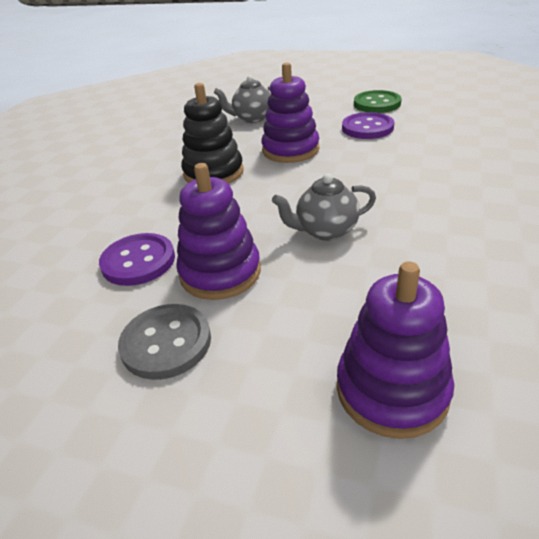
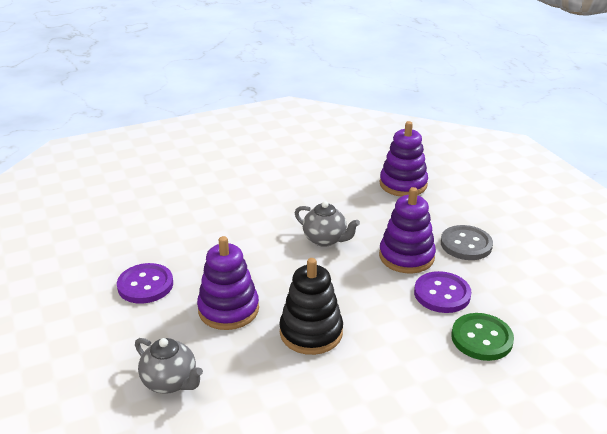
camera: 135 degrees left, 5 degrees down
(377, 104) = (73, 304): green button -> green button (481, 338)

